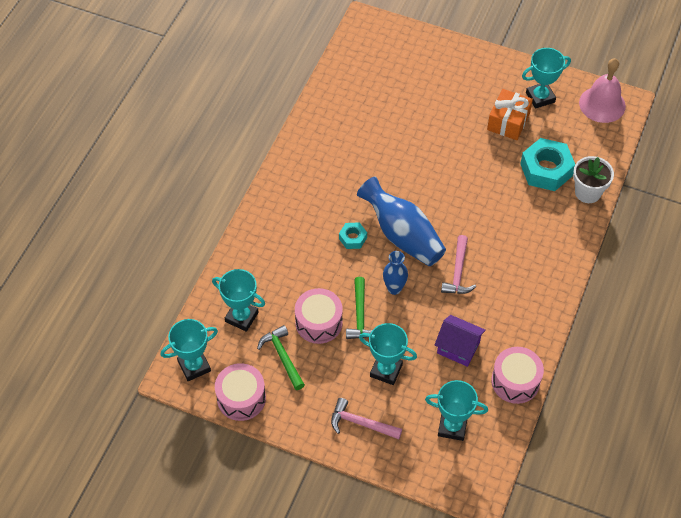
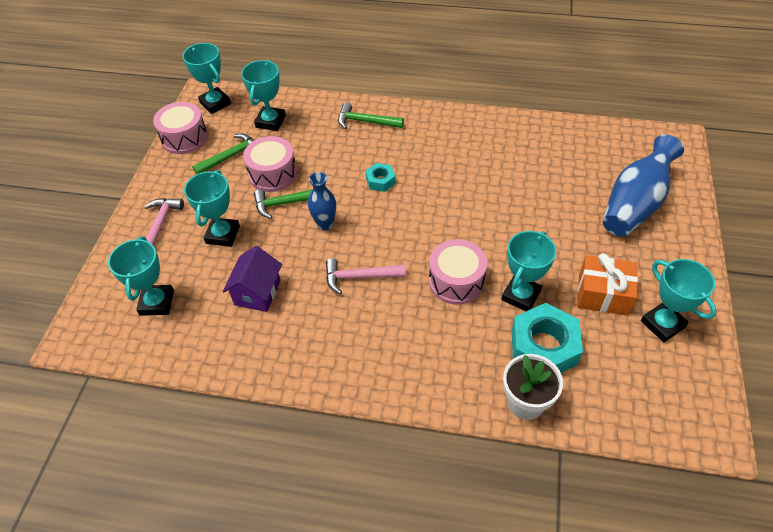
camera: 80 degrees right, 5 degrees down
(269, 236) = (365, 122): none -> green hammer
(402, 235) = (396, 220): blue vase -> blue vase (635, 204)
(499, 171) = (521, 295): none -> turquoise trophy
(515, 381) = (218, 355): pink drum -> pink drum (456, 281)
(602, 104) = (692, 403): pink bell -> none

